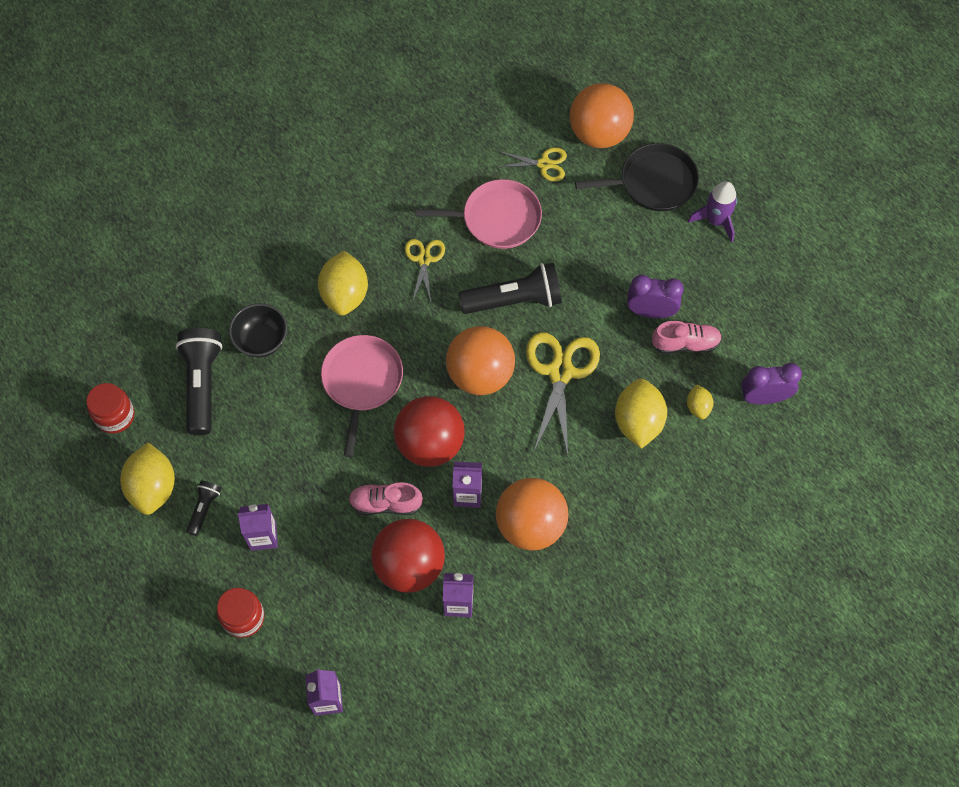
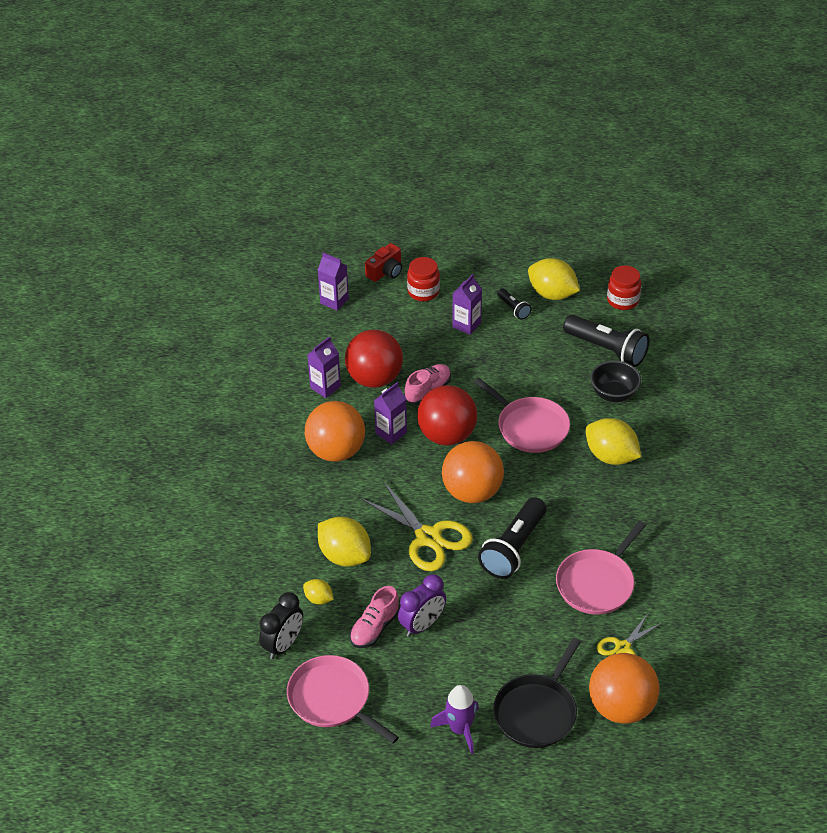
camera: 130 degrees right, 20 degrees down
(239, 683) = (385, 271): none -> red camera
(424, 259) = (600, 517): yellow scissors -> none
(763, 397) = (283, 645): purple clock -> black clock
(775, 323) = (332, 699): none -> pink pan

